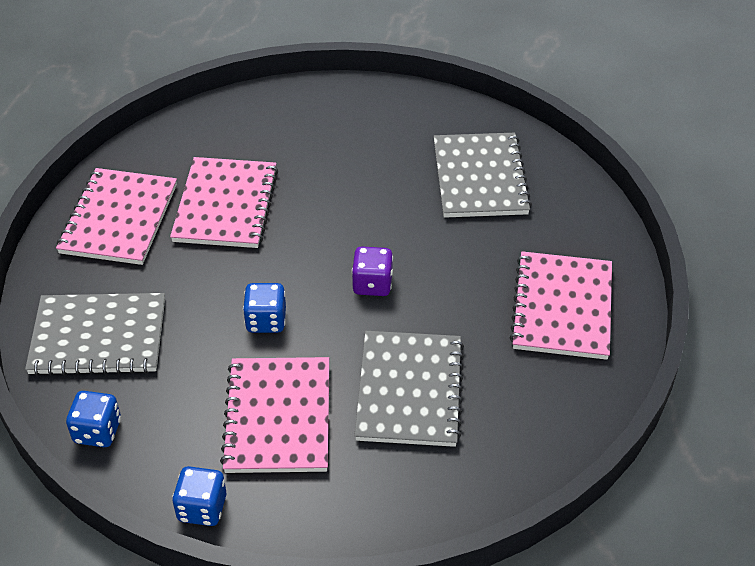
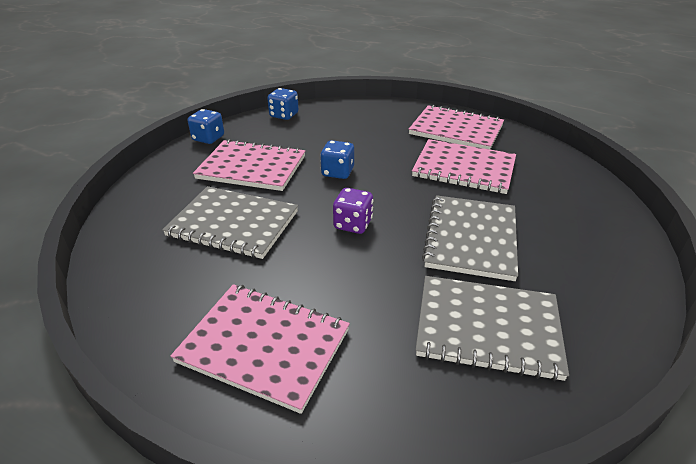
camera: 105 degrees right, 10 degrees down
(98, 337) = (353, 119): grey notebook -> grey notebook (471, 238)

